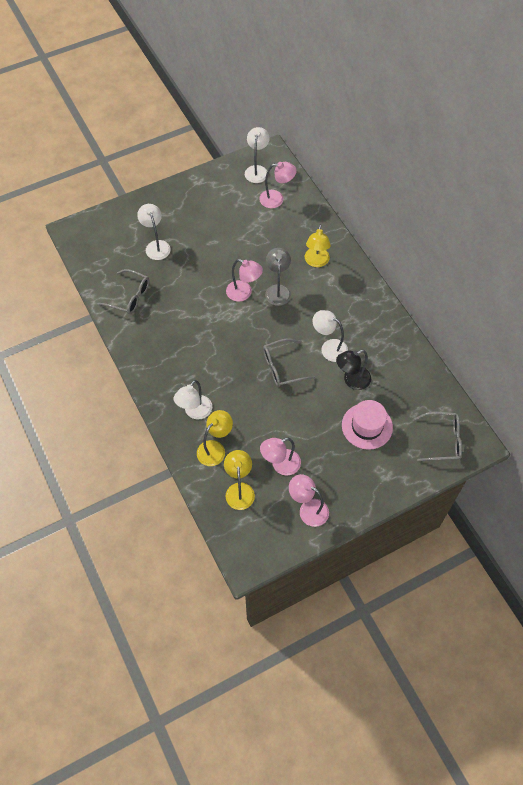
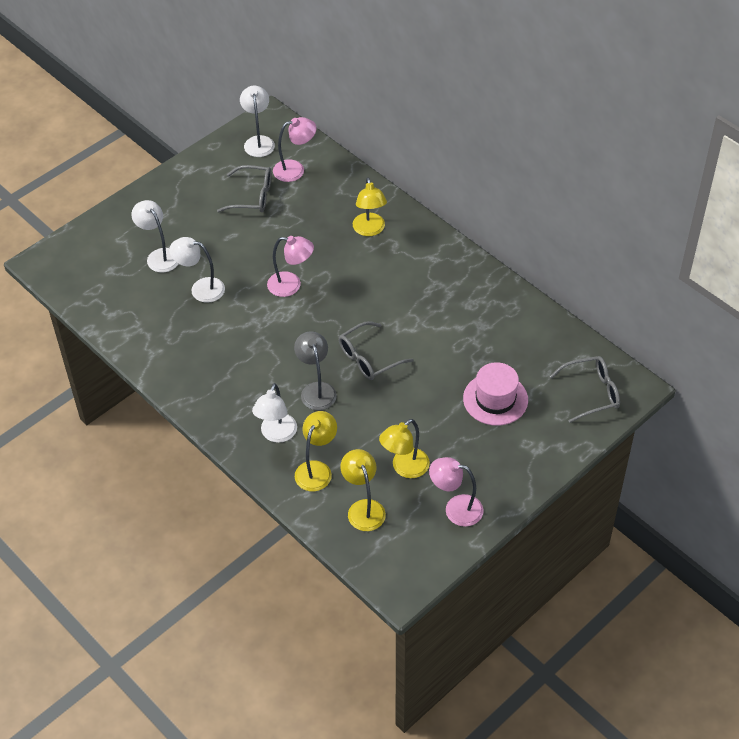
camera: 15 degrees left, 10 degrees down
(129, 297) = (145, 322): grey glasses -> grey glasses (252, 196)
(277, 290) = (332, 272): grey lamp -> grey lamp (316, 390)
(280, 465) = (404, 468): pink lamp -> yellow lamp
(329, 348) = (419, 323): white lamp -> white lamp (200, 288)
(352, 380) = (459, 353): black lamp -> none

